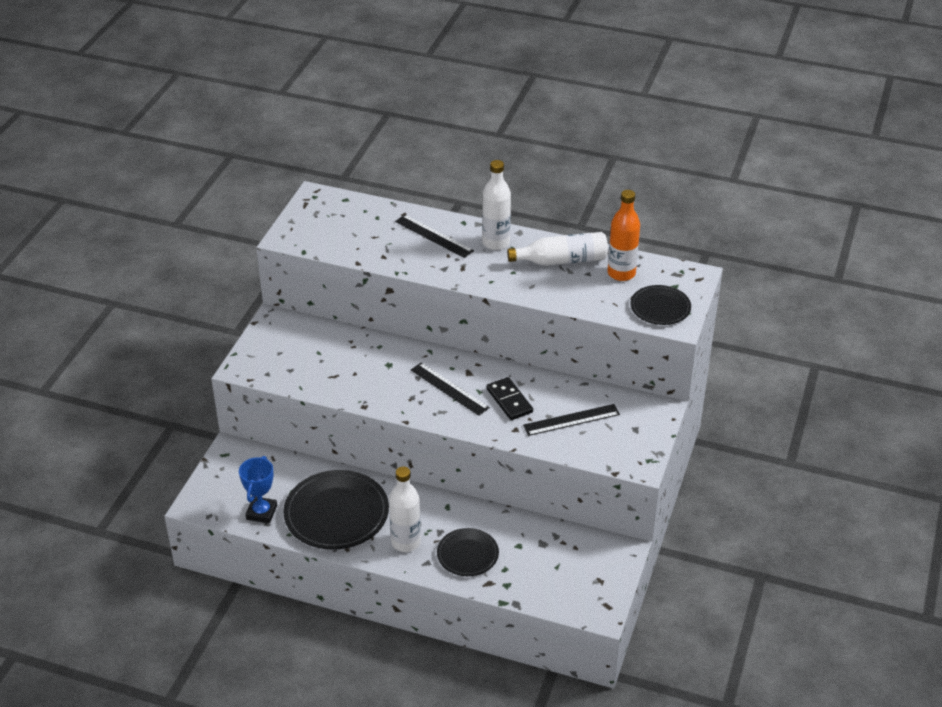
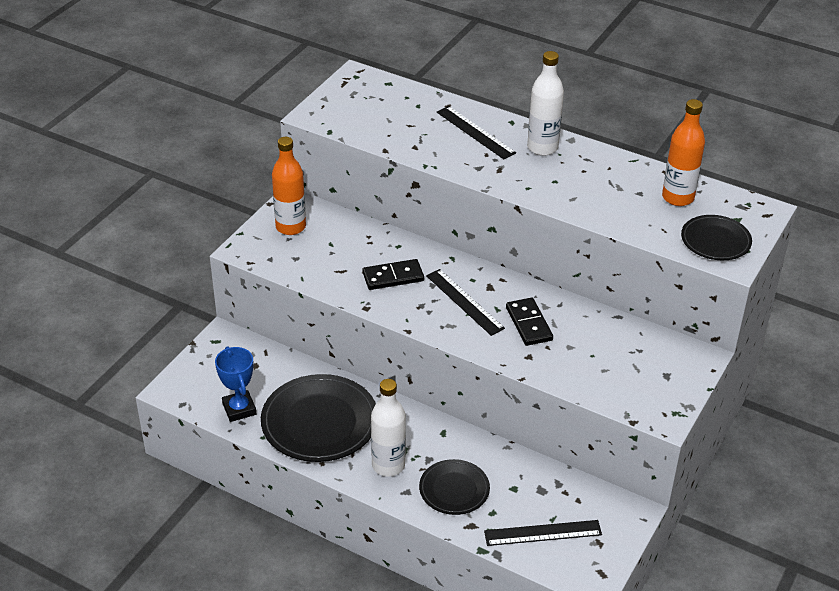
camera: 10 degrees right, 0 degrees up
(261, 512) = (239, 409): blue trophy -> blue trophy turned 45 degrees counterclockwise
(278, 342) = (290, 227): none -> orange bottle
(381, 375) = (393, 277): none -> black domino
(562, 260) = (613, 175): white bottle -> none
(571, 420) = (595, 355): black ruler -> black ruler (542, 533)

